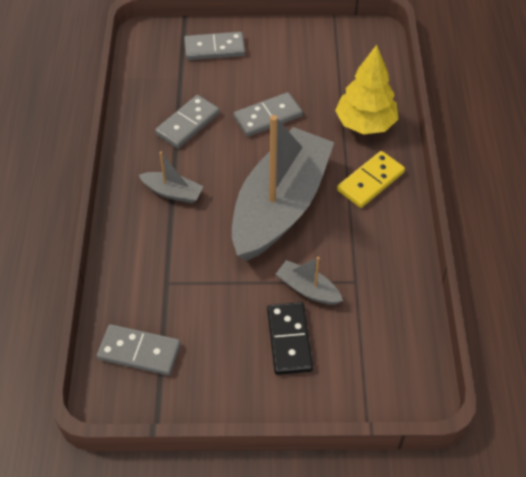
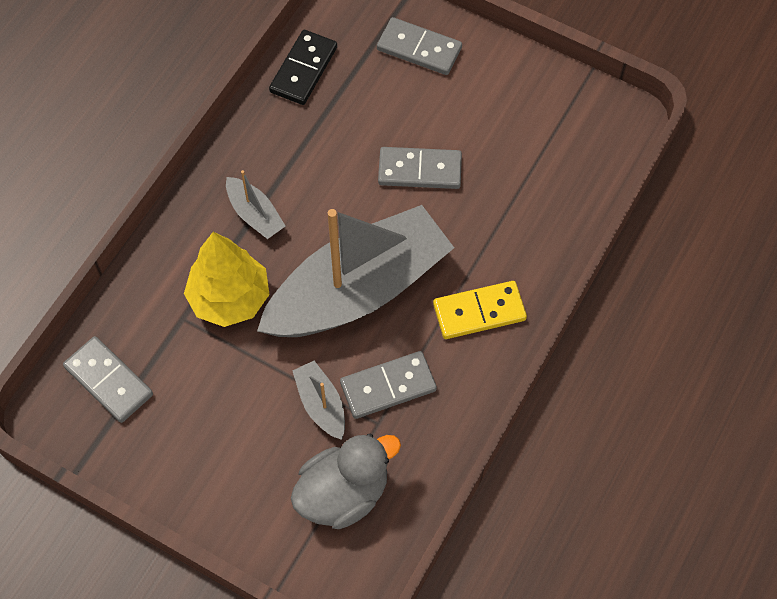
camera: 30 degrees right, 10 degrees up
(188, 124) = (325, 135): grey domino -> grey domino (388, 386)
(289, 340) = (263, 450): black domino -> black domino (303, 69)
(365, 124) = (525, 235): yellow tree -> yellow tree (230, 298)
(366, 338) = (343, 493): none -> grey duck

